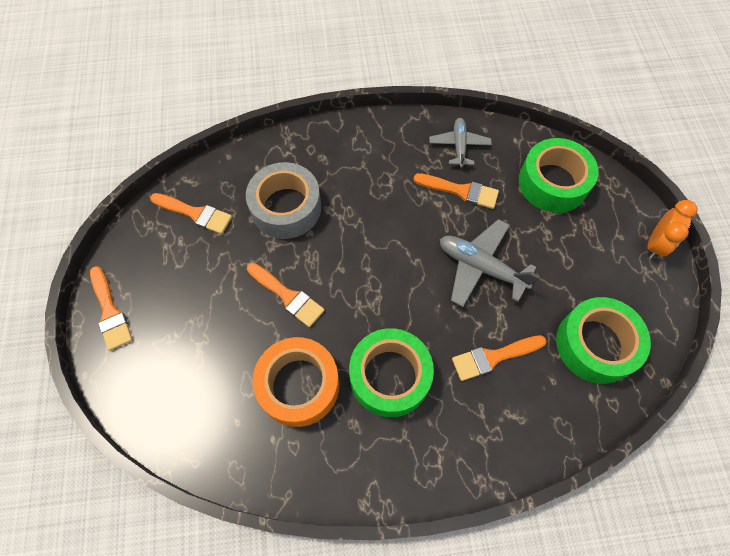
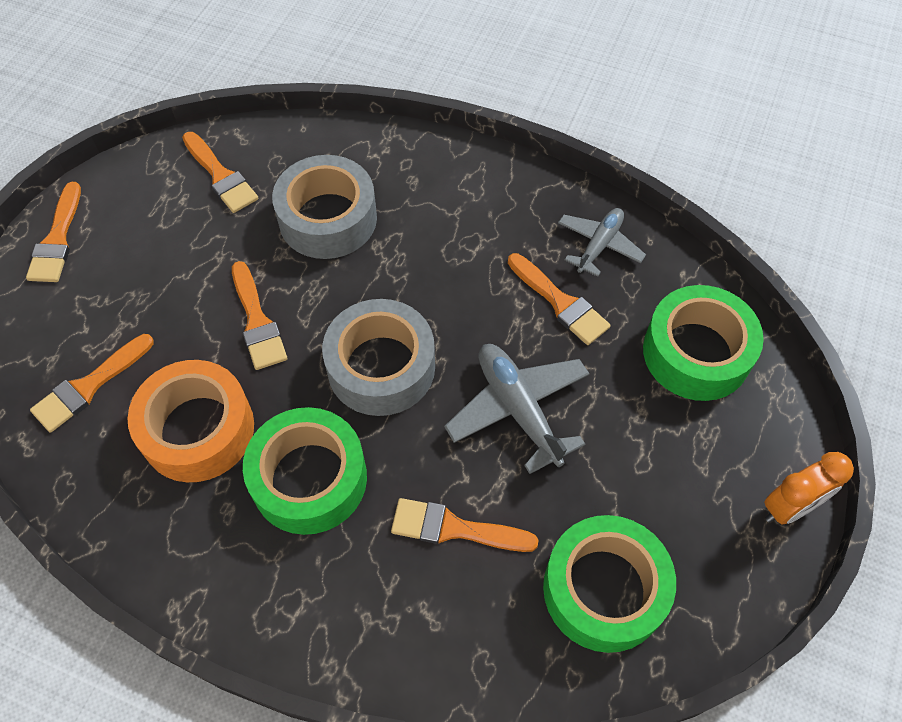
camera: 30 degrees right, 5 degrees down
(206, 397) = (89, 386): none -> orange brush
(384, 284) = (381, 367): none -> grey tape

